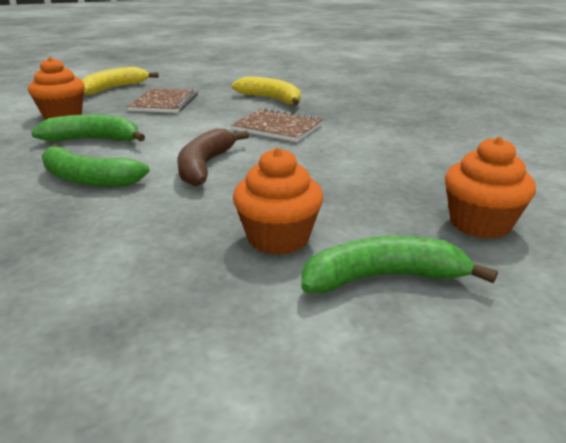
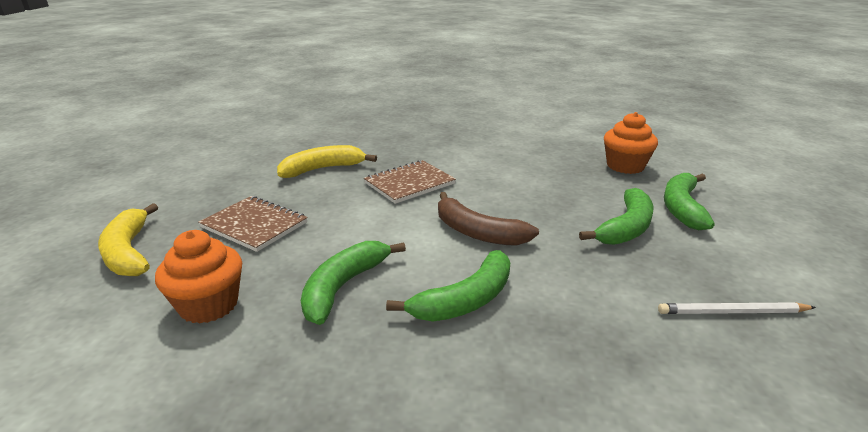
camera: 65 degrees left, 0 degrees up
(102, 325) = (732, 312): none -> white pencil
(278, 238) = (626, 228): orange cupcake -> green banana

